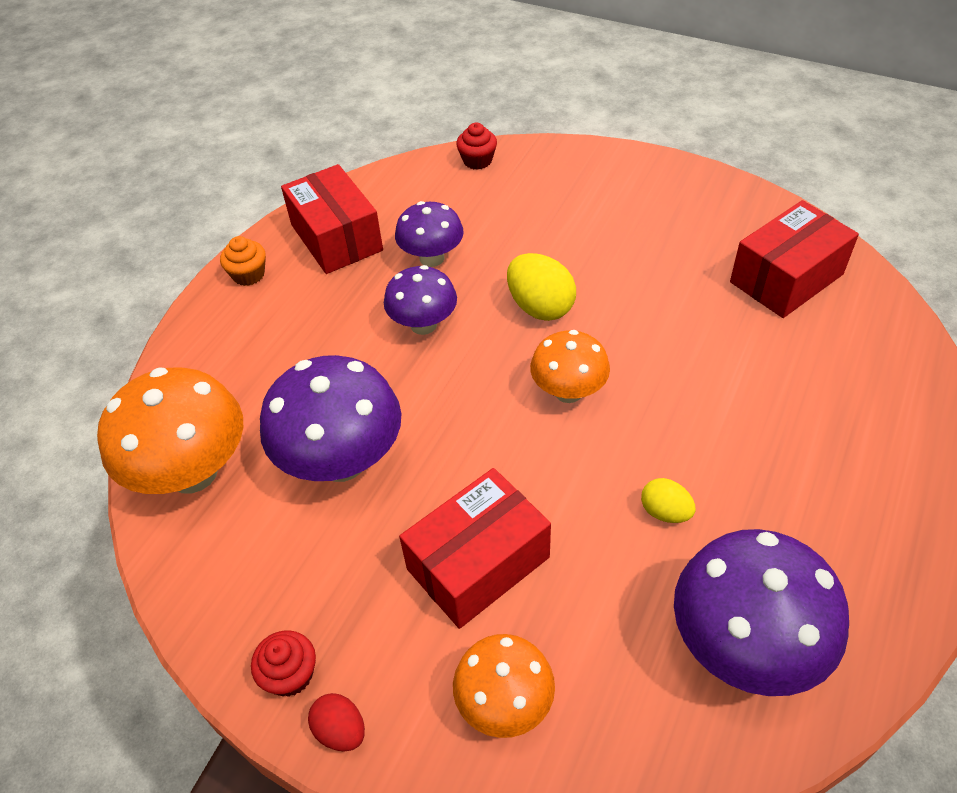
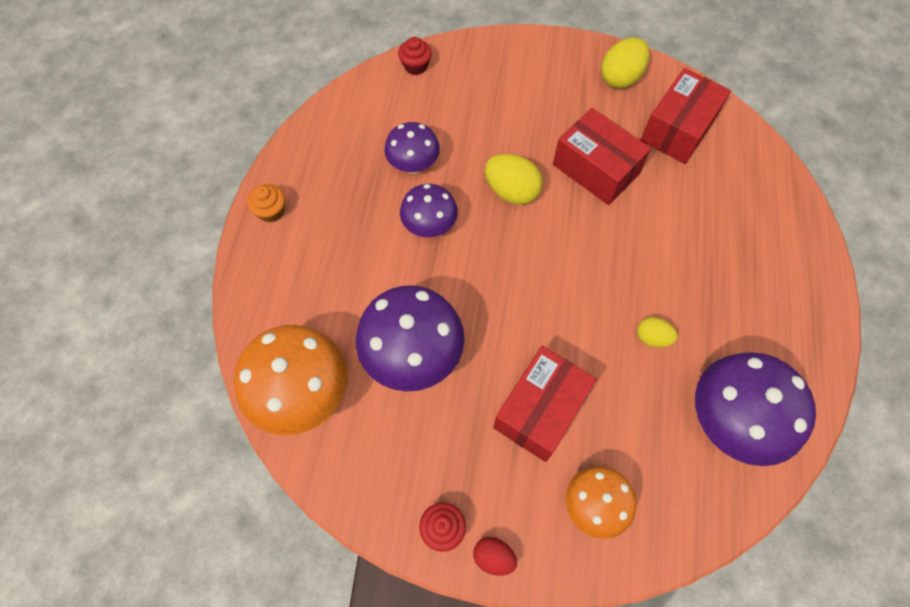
camera: 20 degrees left, 15 degrees up
(336, 237) = (329, 161): red box -> red box (596, 169)
(568, 391) = (556, 259): orange mushroom -> none
(728, 211) = (620, 78): none -> yellow egg

